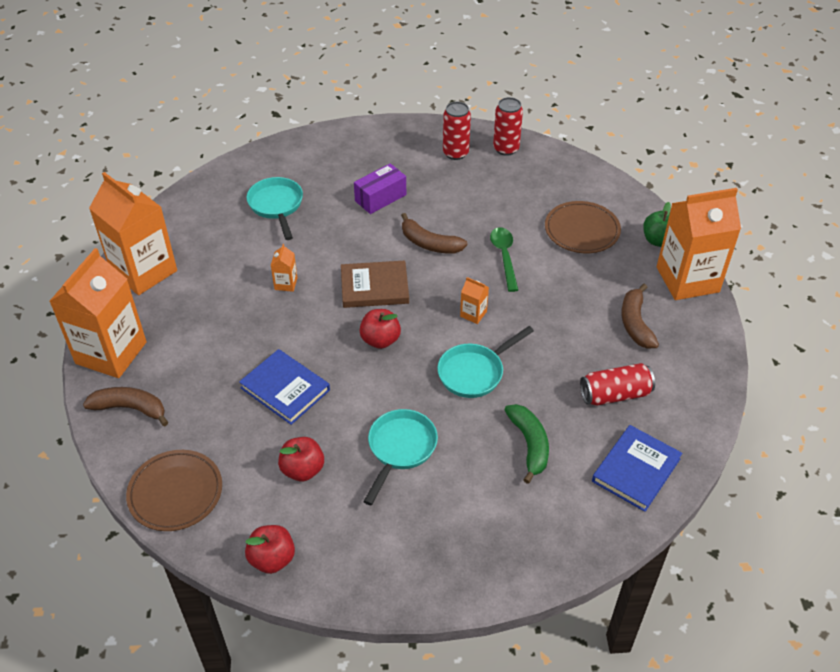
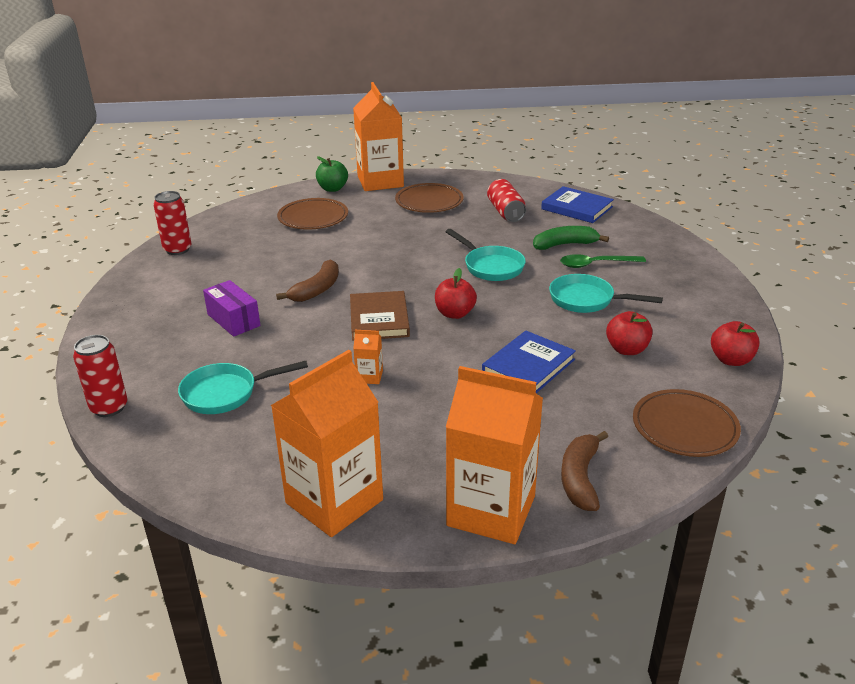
camera: 90 degrees left, 15 degrees down
(455, 153) = (172, 276): red can -> red can (109, 407)
(473, 314) = (418, 267): orange carton -> none
(504, 257) = (343, 252): green spoon -> green spoon (596, 264)
(635, 323) = (429, 202): brown banana -> brown plate

